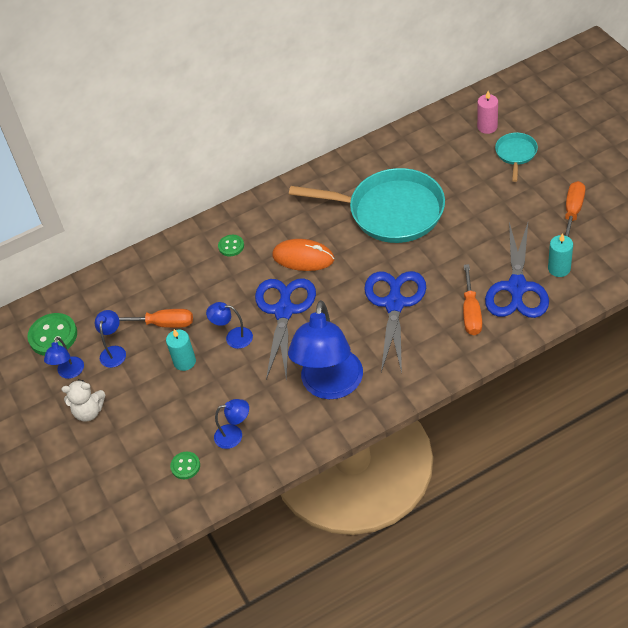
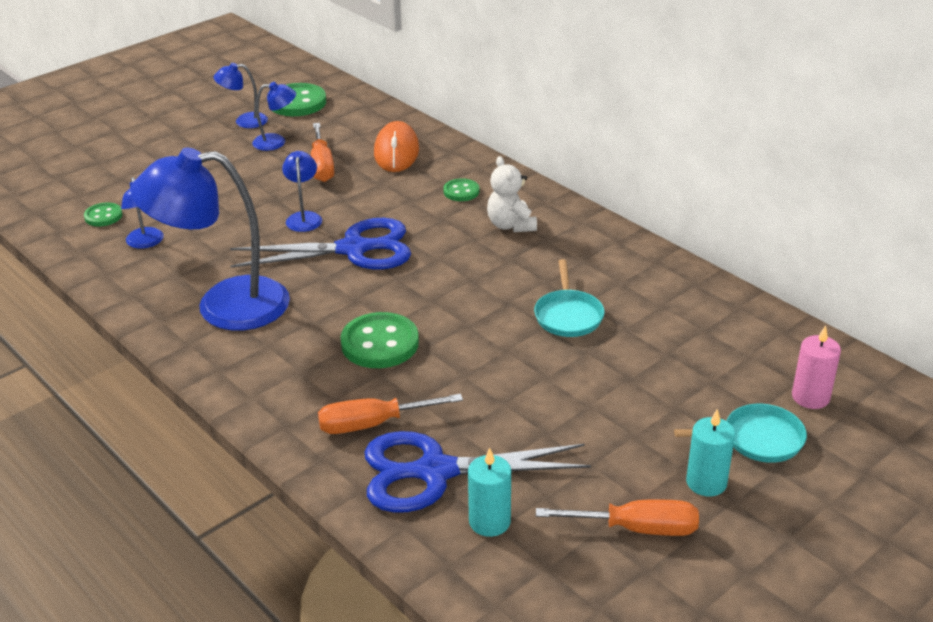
camera: 70 degrees right, 15 degrees down
(89, 411) = (188, 142): white teddy bear -> white teddy bear (511, 225)
(184, 361) = (263, 190): turquoise candle -> turquoise candle (706, 482)
(303, 257) = (454, 250): orange mouse -> orange mouse (396, 152)
(390, 211) = (568, 315): turquoise pan -> turquoise pan, size x0.46
(394, 304) = (380, 343): blue scissors -> green button

